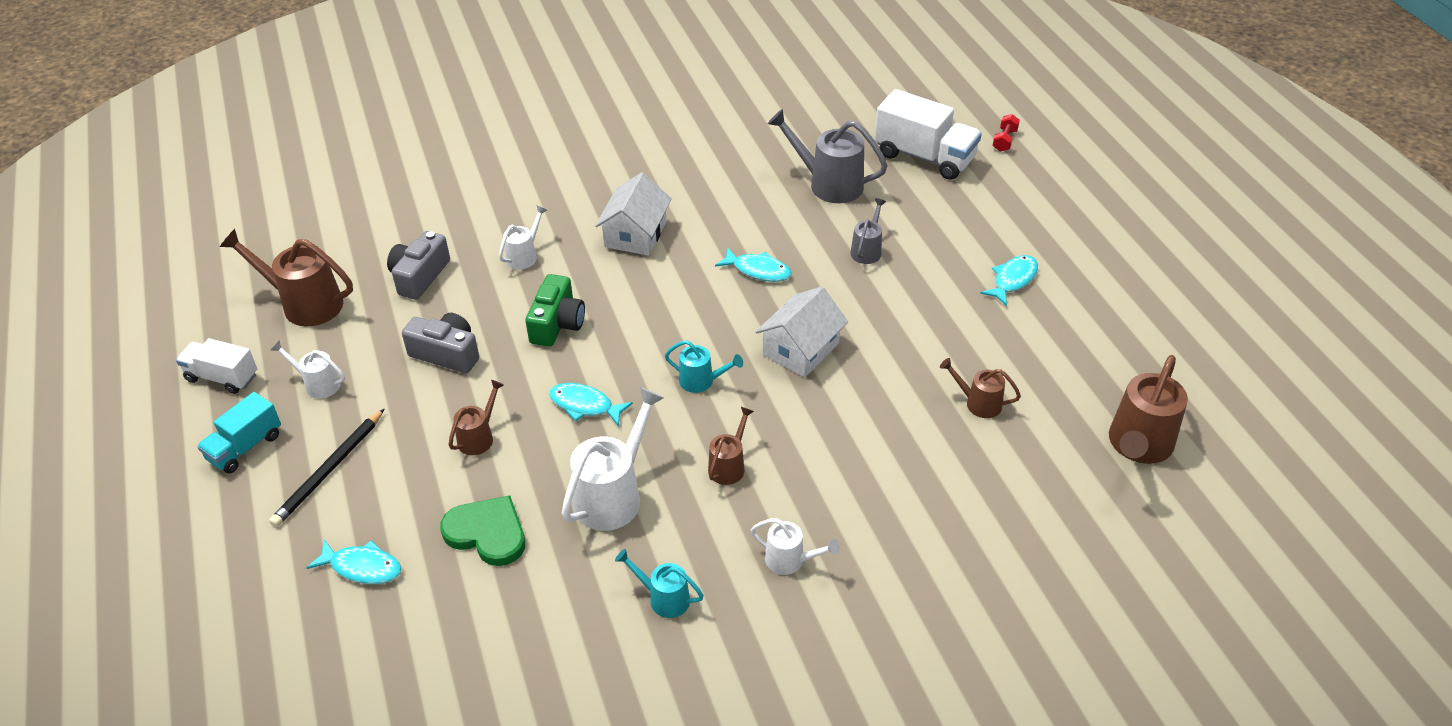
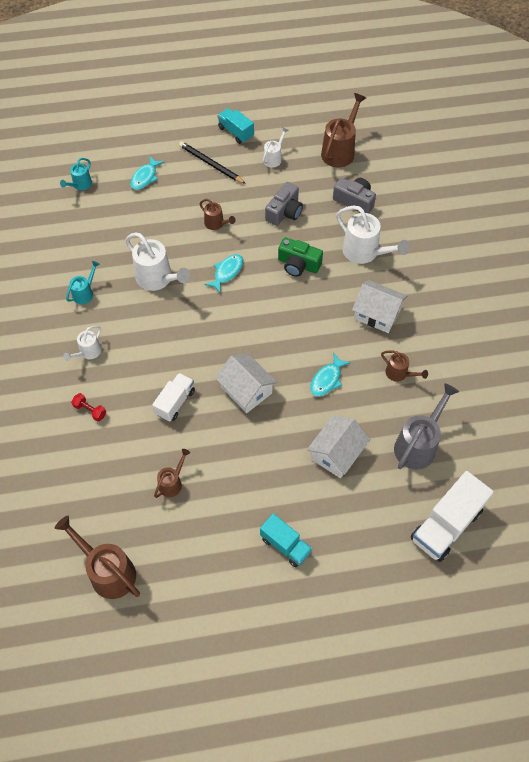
camera: 100 degrees right, 15 degrees up
(222, 377) = (288, 121): white truck -> white truck (175, 402)
(487, 533) = (150, 225): green heart -> none
(524, 255) = (365, 253): white watering can -> white watering can, size x1.80
(702, 381) = (231, 332): turquoise watering can -> turquoise watering can (80, 185)
(729, 465) = (162, 335): brown watering can -> brown watering can (399, 374)
(867, 250) = (337, 453): grey watering can -> white house
(1004, 140) = (463, 599): red dumbbell -> red dumbbell (90, 410)
(1012, 280) = (285, 545): turquoise fish -> turquoise truck

